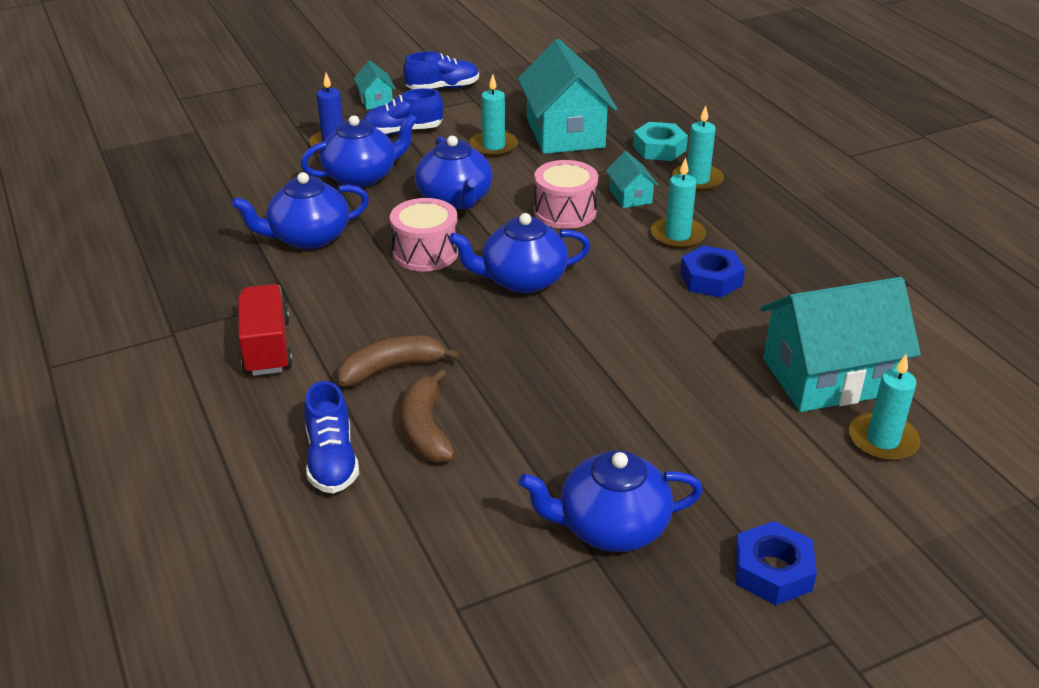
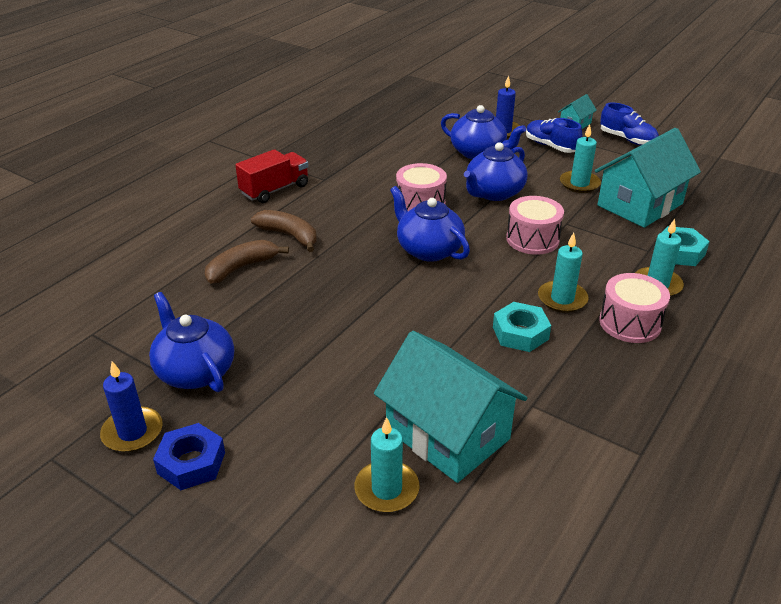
camera: 60 degrees right, 0 degrees up
(308, 237) = (392, 161): blue teapot -> none
(331, 460) = (192, 246): blue shoe -> none
(630, 196) = (590, 260): turquoise house -> none
(691, 610) = (132, 432): none -> blue candle
(711, 279) = (520, 333): blue nut -> turquoise nut
(740, 217) = (630, 323): none -> pink drum

